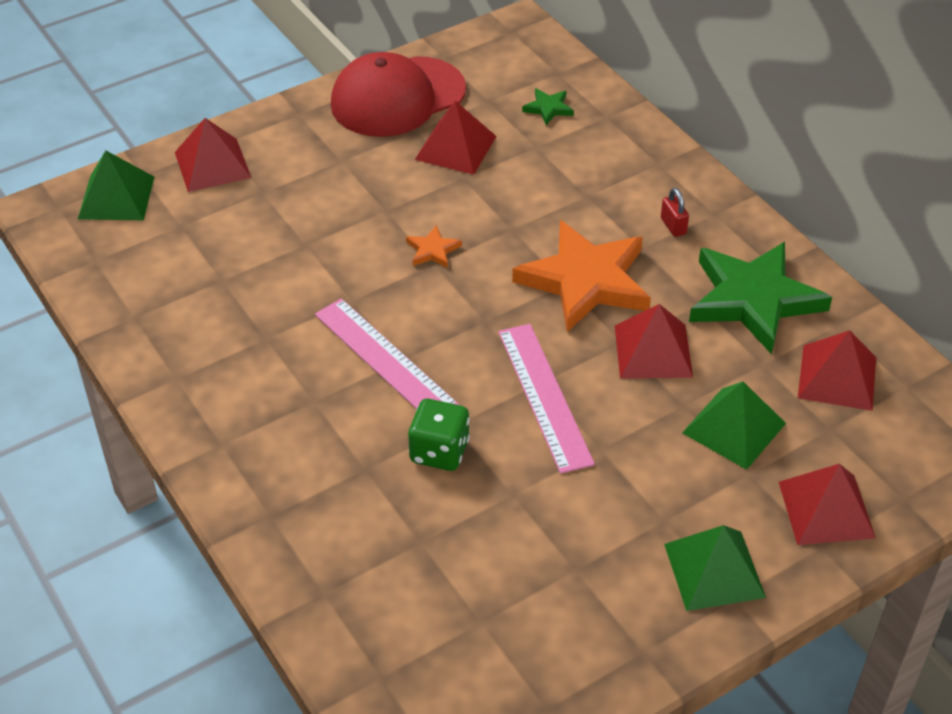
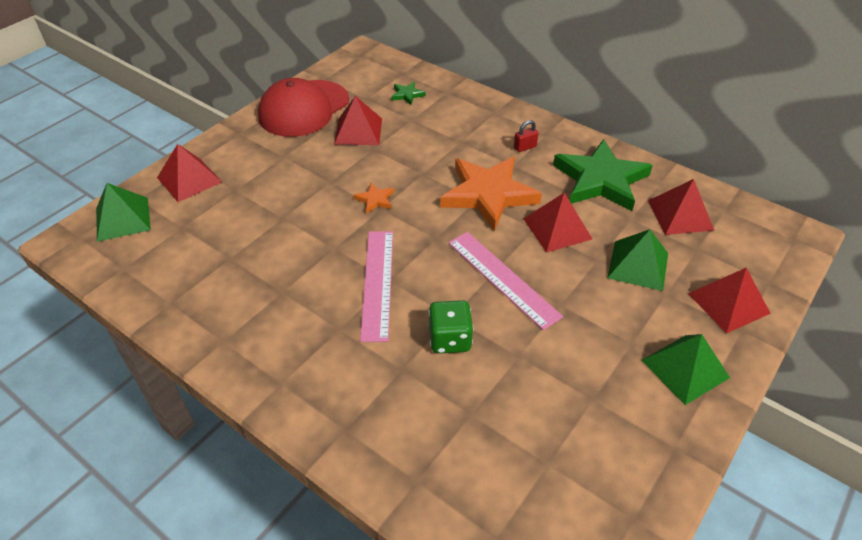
camera: 20 degrees left, 0 degrees up
(385, 359) = (377, 283): pink ruler -> pink ruler turned 60 degrees clockwise
(673, 226) = (525, 147): red padlock -> red padlock turned 75 degrees counterclockwise

